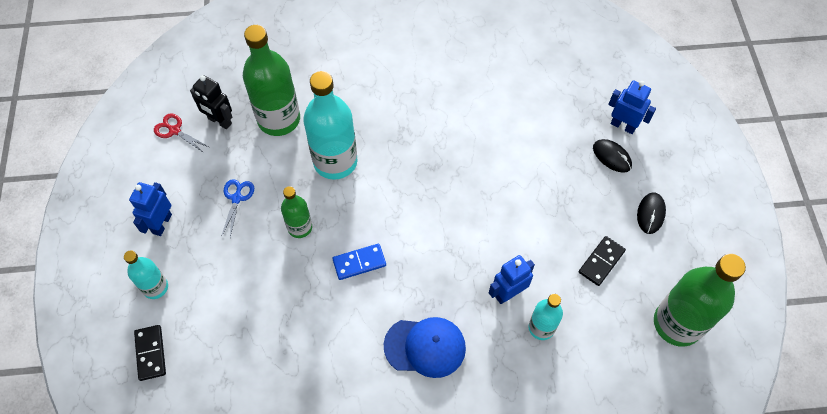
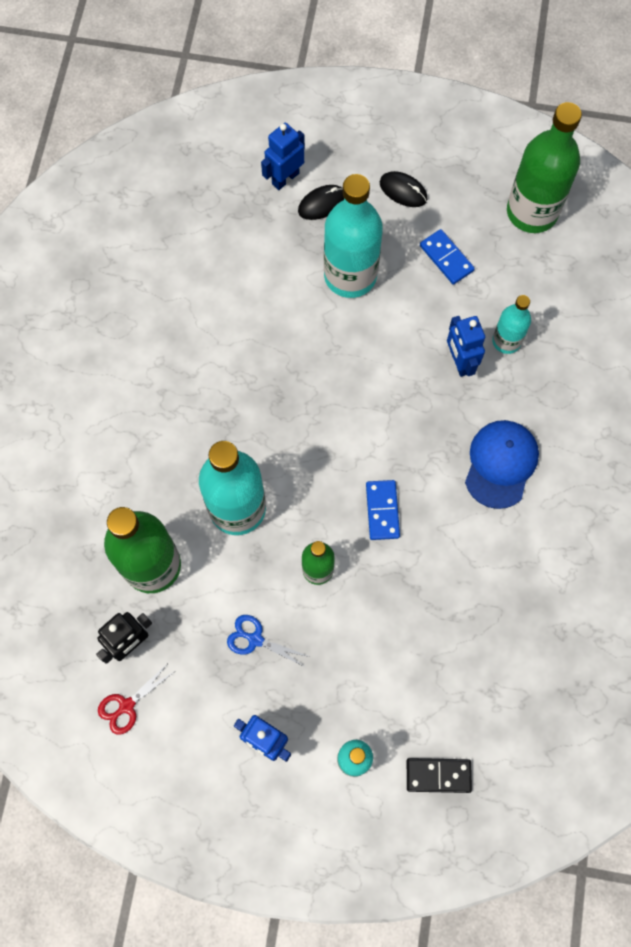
camera: 75 degrees left, 10 degrees up
(555, 192) = (350, 275): none -> turquoise bottle
(601, 261) = (446, 258): black domino -> blue domino

